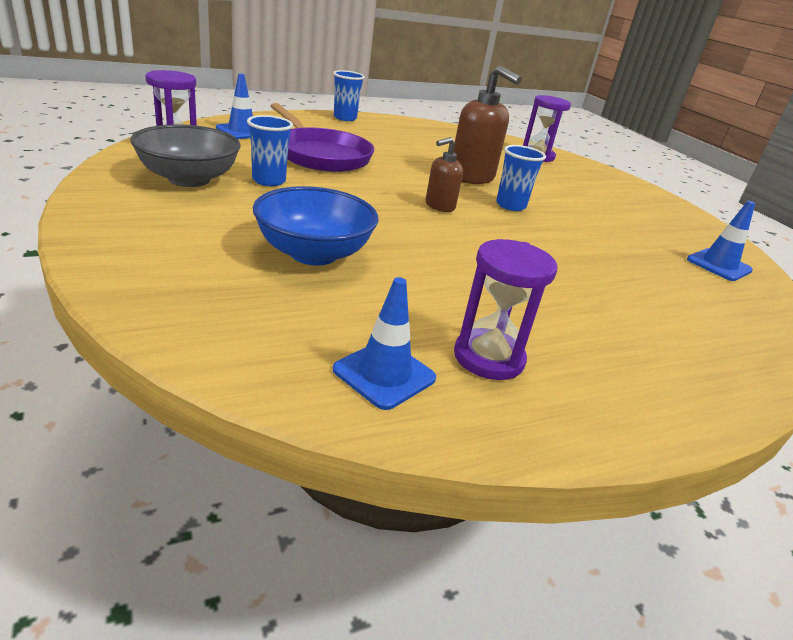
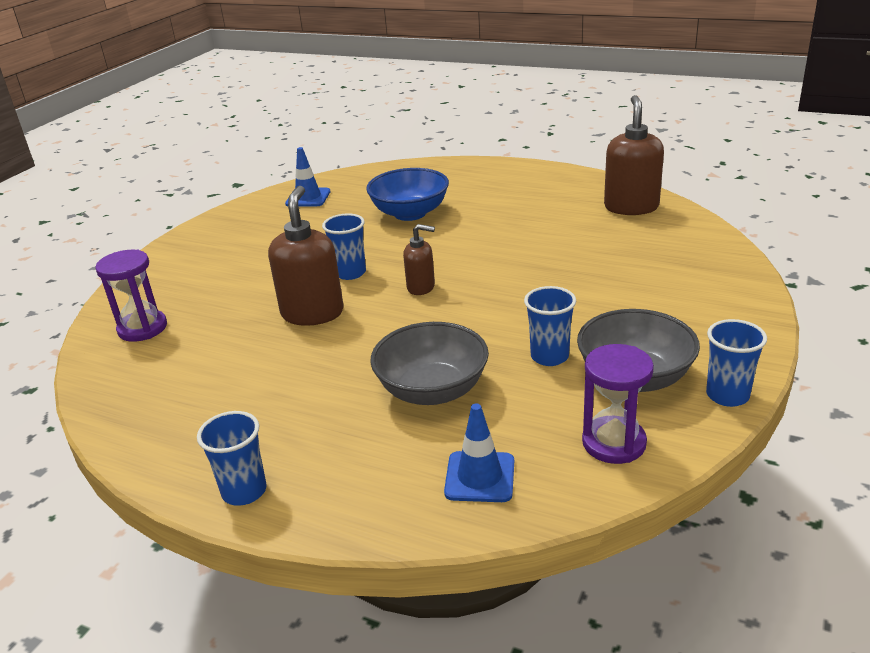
camera: 125 degrees left, 0 degrees up
(103, 180) = (727, 395): none -> blue cup
(313, 253) = (595, 271): blue bowl -> blue bowl (410, 213)
(321, 155) = (432, 390): purple pan -> grey bowl
(384, 374) = (631, 207): blue traffic cone -> brown soap dispenser
(488, 357) = (568, 200): purple hourglass -> none

